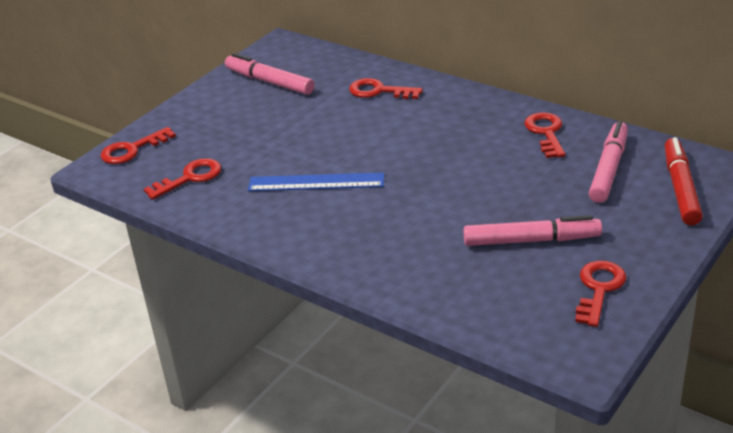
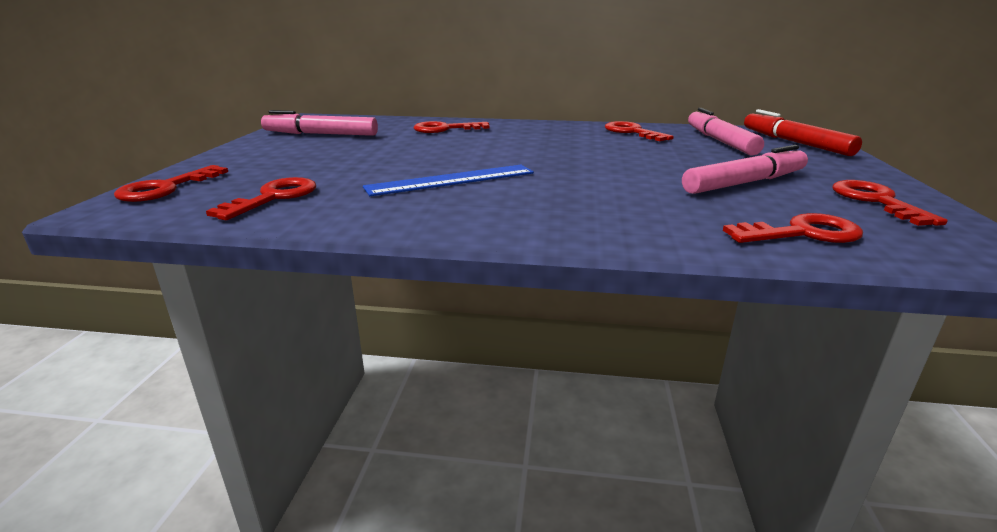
camera: 30 degrees left, 10 degrees down
(483, 306) = (802, 233): none -> red key

